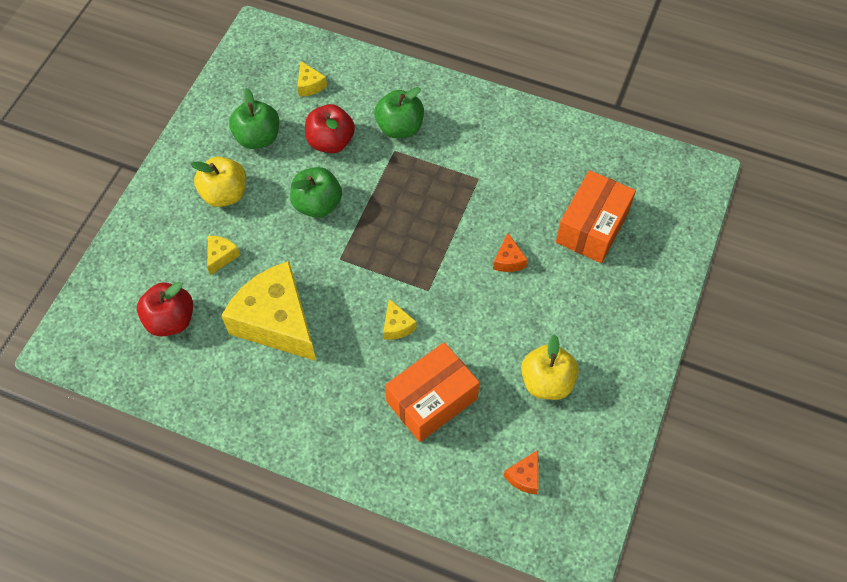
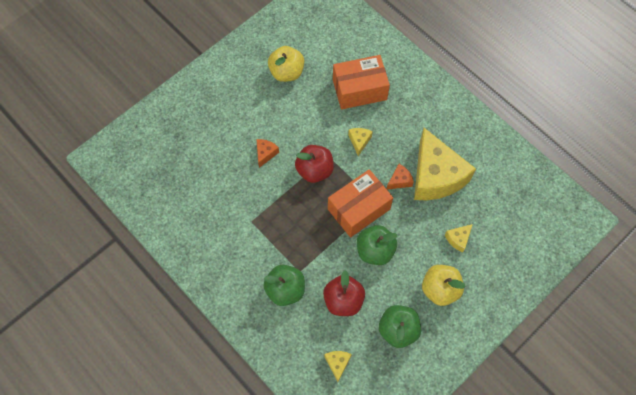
camera: 155 degrees left, 5 degrees up
(171, 320) = (506, 207): red apple -> red apple (314, 170)
(524, 476) = (328, 31): orange cheese -> orange cheese (399, 180)
(592, 227) = (197, 152): orange box -> orange box (359, 209)

